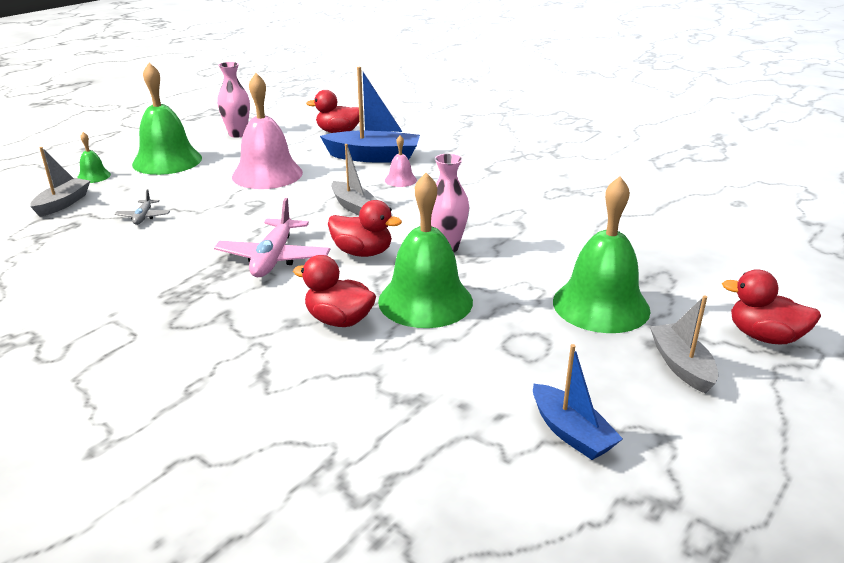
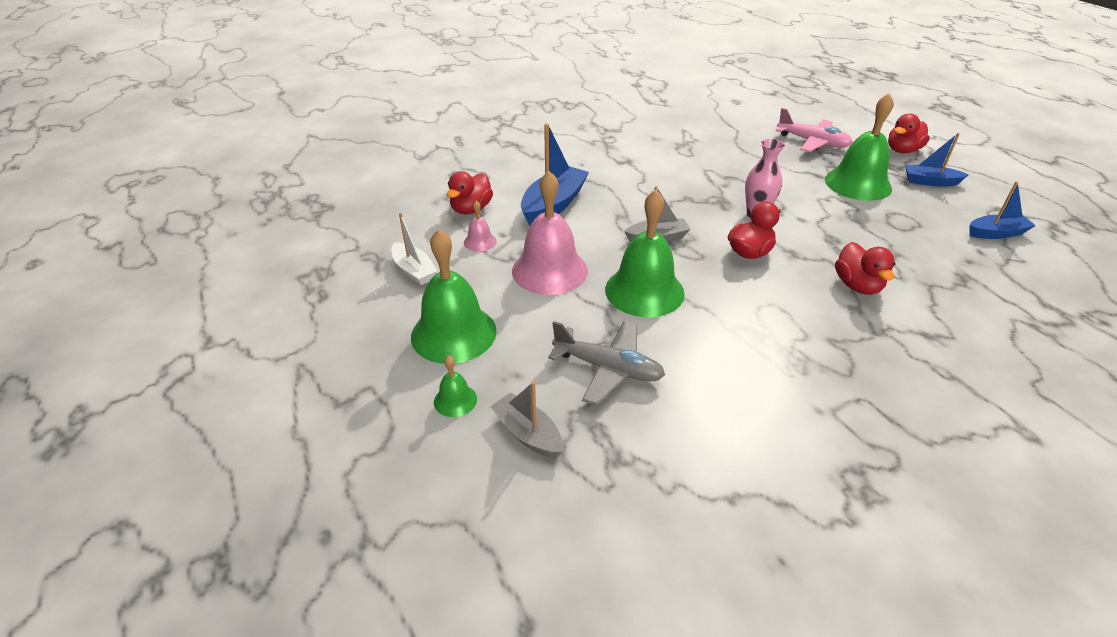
camera: 65 degrees left, 10 degrees up
(143, 217) = (608, 368): grey plane -> grey plane, size x1.97
(237, 134) = (414, 271): pink vase -> white boat
(274, 258) = (742, 298): pink plane -> pink plane (812, 142)
(339, 320) = (857, 286): red duck -> red duck turned 60 degrees counterclockwise
(400, 180) = (616, 204): pink bell -> pink bell (480, 241)
(425, 301) = (836, 243): green bell -> green bell (644, 291)
(681, 366) = (930, 182): grey boat -> blue boat

